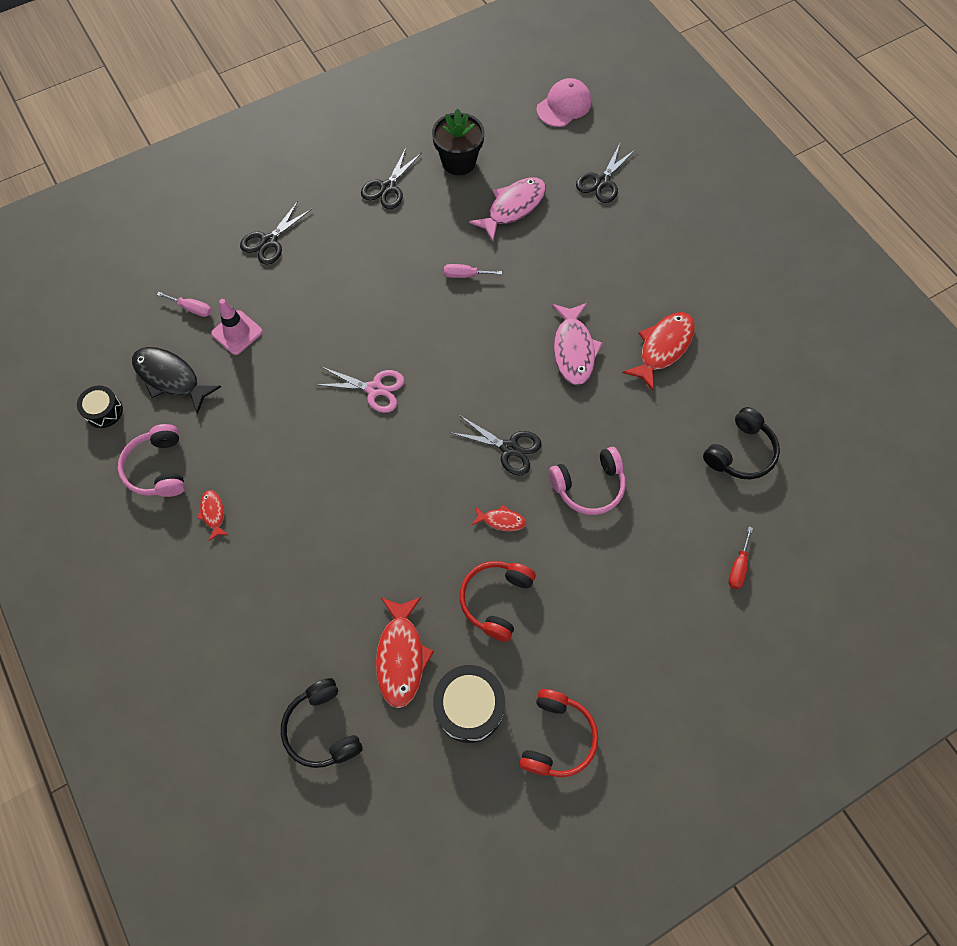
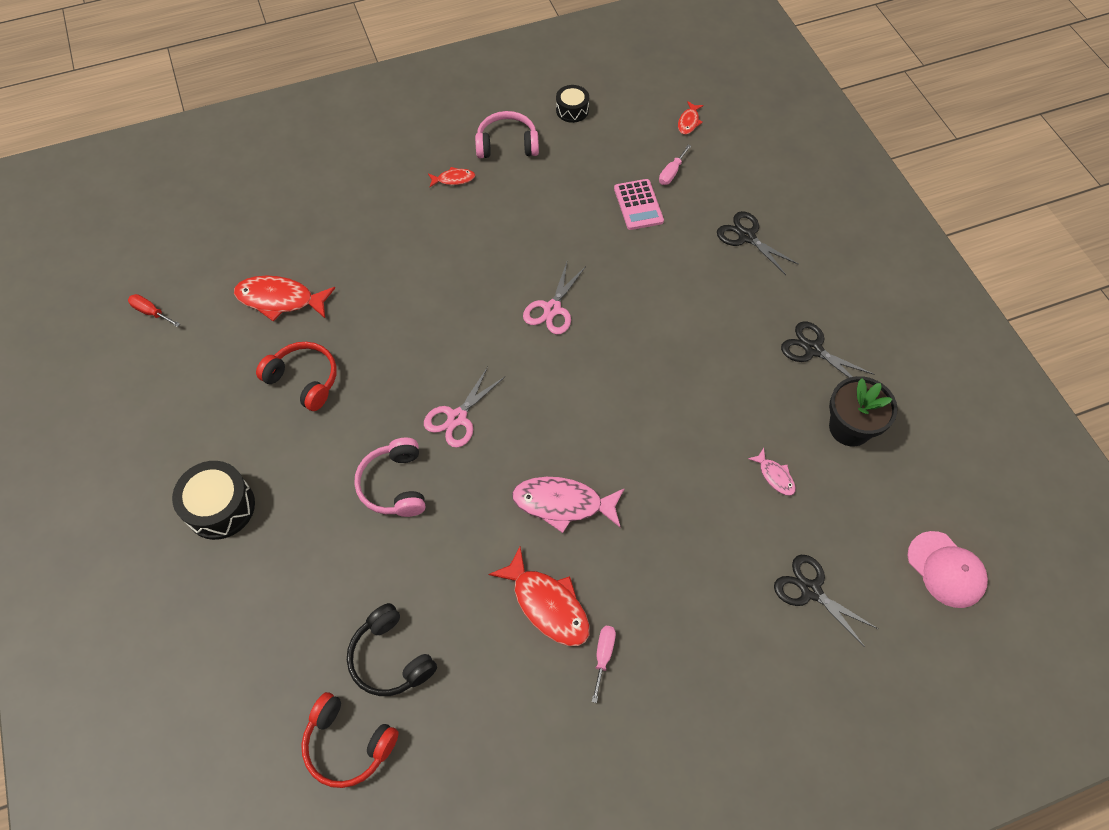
camera: 100 degrees right, 5 degrees down
(170, 378) = (597, 155): black fish -> none
(237, 332) = (638, 205): pink traffic cone -> pink calculator
(322, 728) = (242, 239): black headphones -> none
(465, 275) = (681, 410): pink screwdriver -> pink screwdriver (603, 656)
(469, 706) = (217, 344): black drum -> black drum (220, 507)
(501, 520) = (381, 397): red fish -> red fish (688, 122)
(509, 448) = (457, 417): black scissors -> pink scissors
(513, 207) = (775, 476): pink fish -> pink fish, size x0.51
(557, 737) = (163, 407): red headphones -> red headphones (348, 744)
(738, 567) = (260, 615): red screwdriver -> red screwdriver (151, 312)

